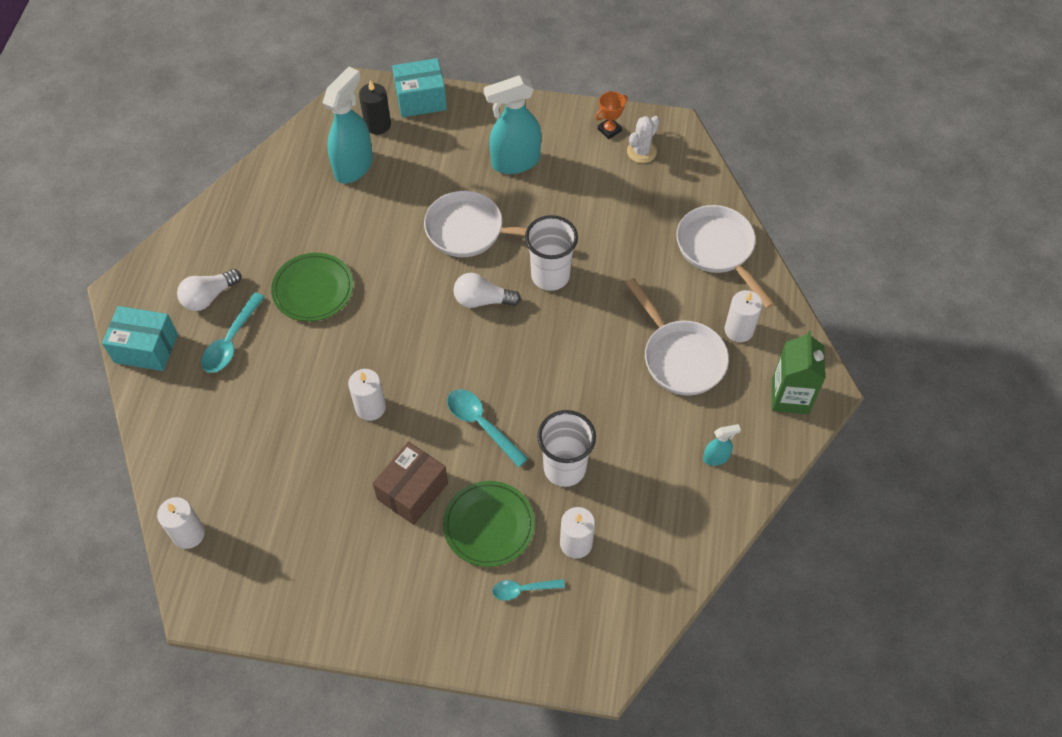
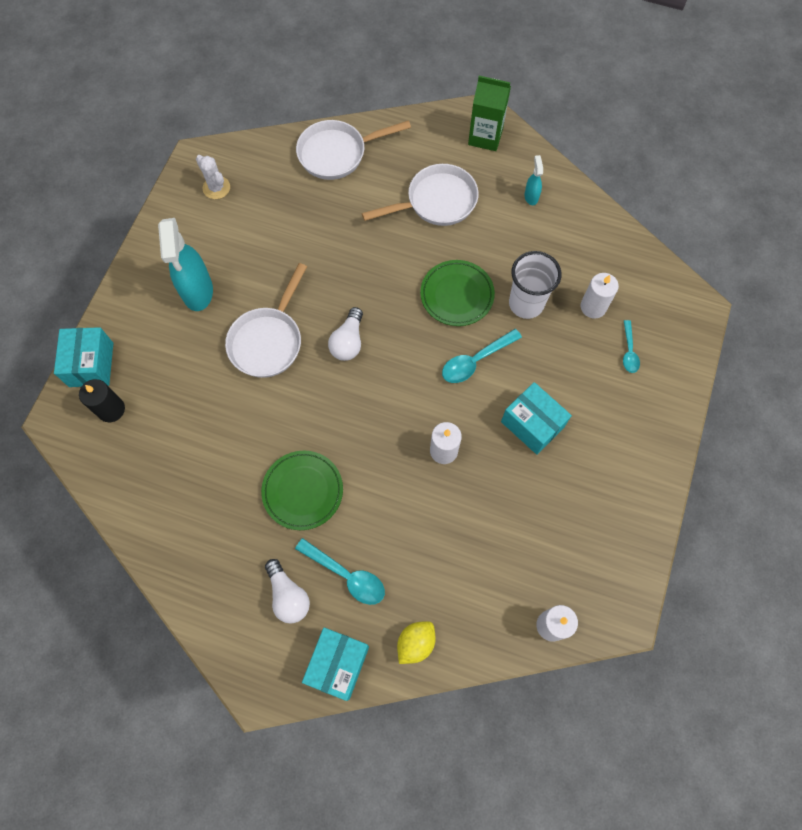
camera: 80 degrees left, 10 degrees up
(167, 410) = (415, 643): none -> yellow lemon
(354, 166) = (159, 438): turquoise spray bottle -> none
(412, 491) = (532, 424): brown box -> turquoise box
(489, 525) = (570, 368): green plate -> green plate (457, 295)
(550, 276) = (334, 283): white cup -> none
(609, 130) = (183, 208): orange trophy -> none
(739, 330) = (418, 156): white candle -> none

